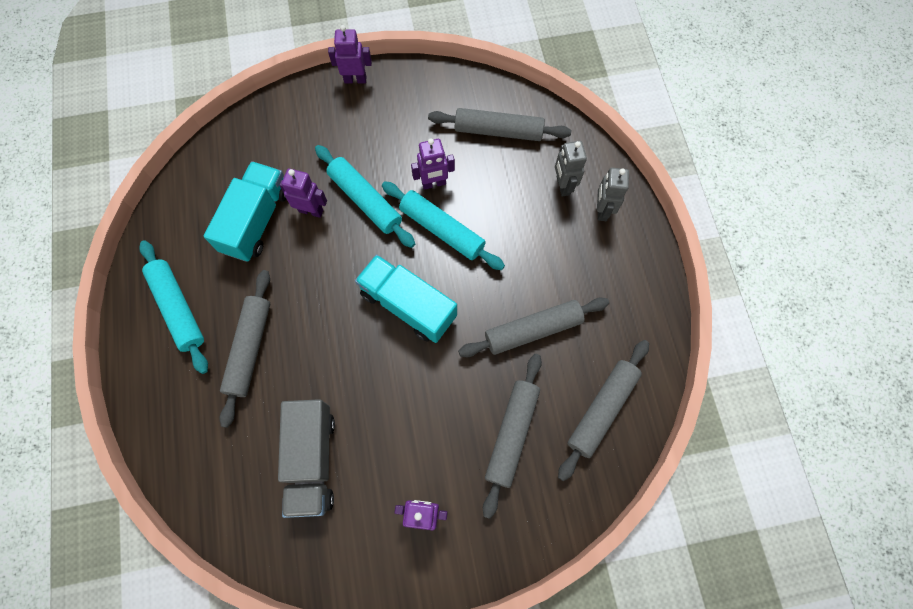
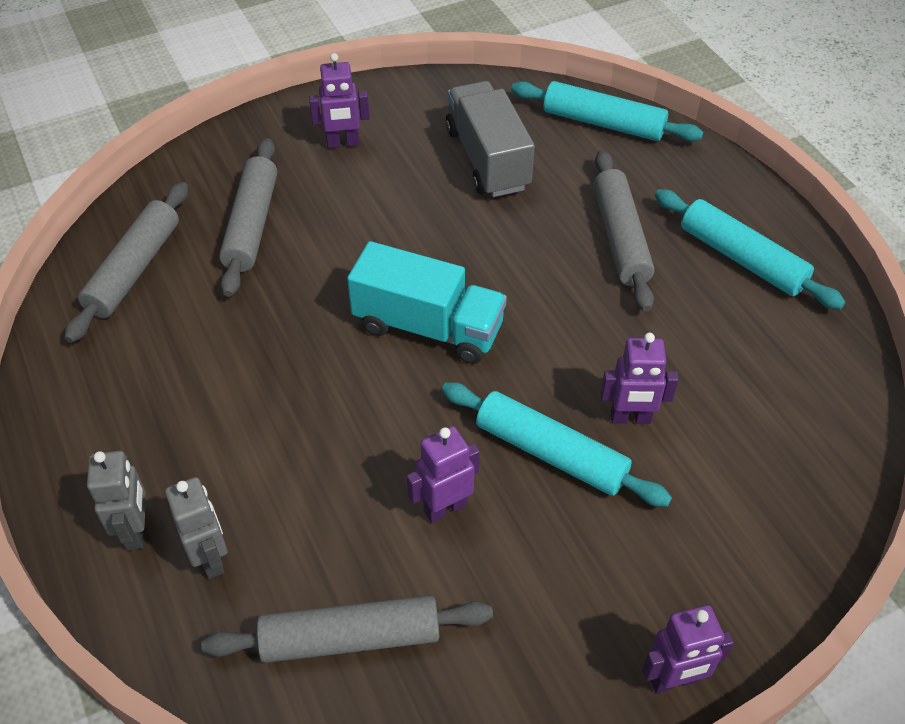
camera: 165 degrees right, 20 degrees down
(256, 221) = (706, 385): turquoise truck -> none
(442, 229) = (408, 437): turquoise rolling pin -> turquoise rolling pin (603, 123)
(532, 330) = (238, 335): grey rolling pin -> none

